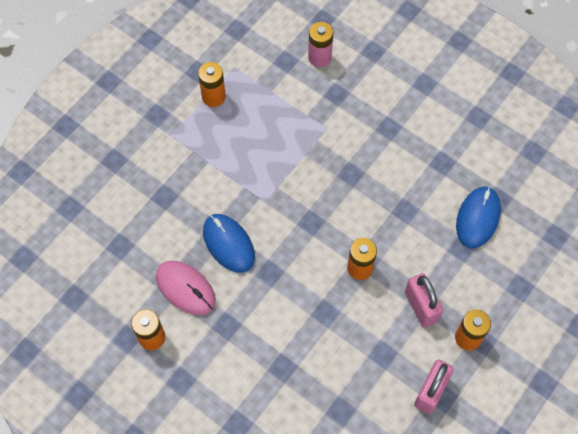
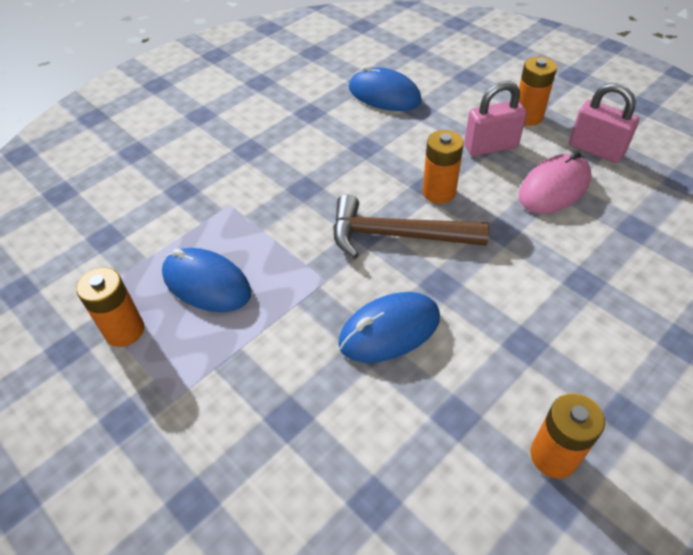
camera: 80 degrees left, 15 degrees down
(185, 288) = (463, 396): pink mouse -> pink mouse (554, 188)
(254, 131) = (206, 283): none -> blue mouse
(310, 242) = (397, 235): none -> brown hammer
(319, 57) = (117, 201): pink battery -> none

